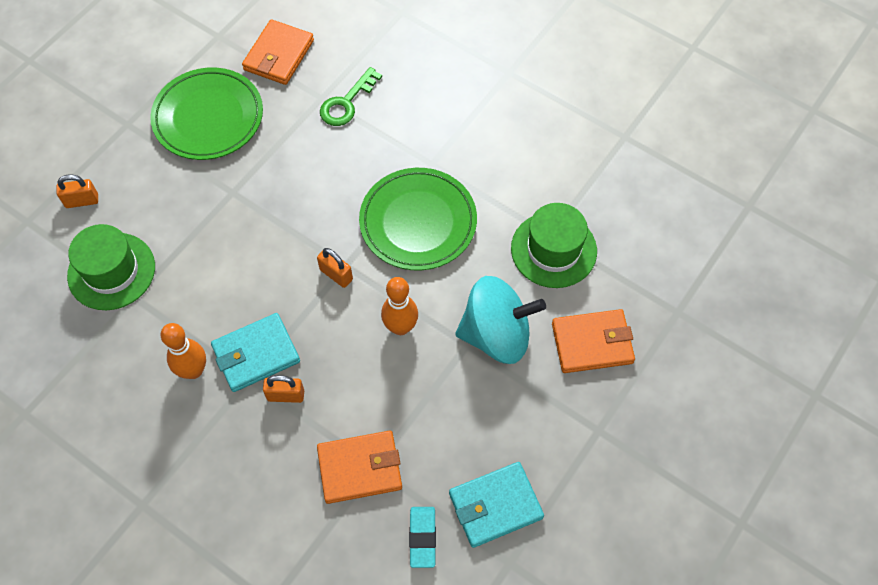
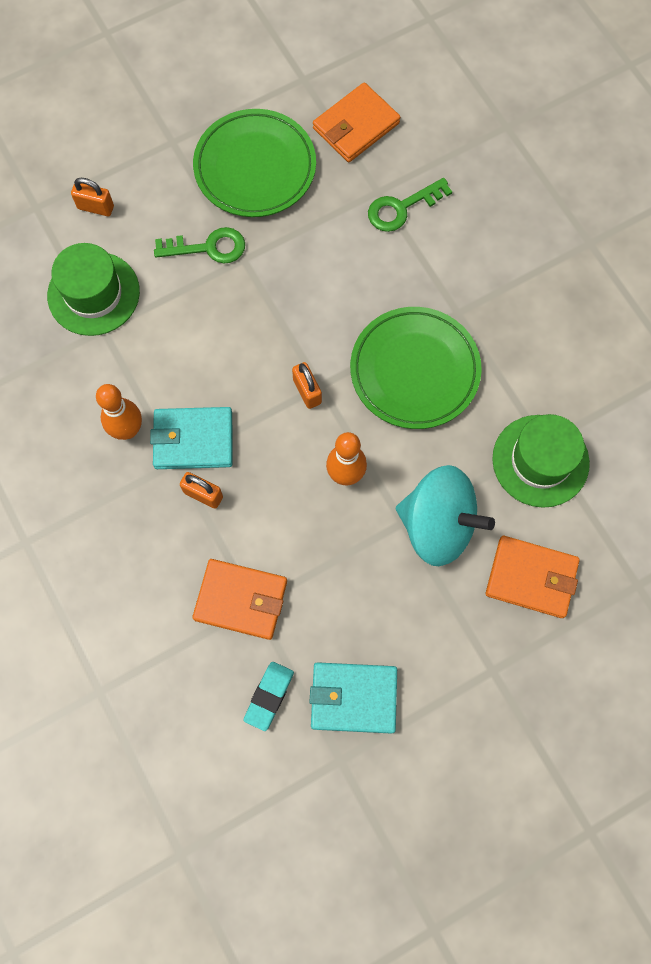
camera: 25 degrees right, 10 degrees up
(197, 195) = (208, 247): none -> green key

